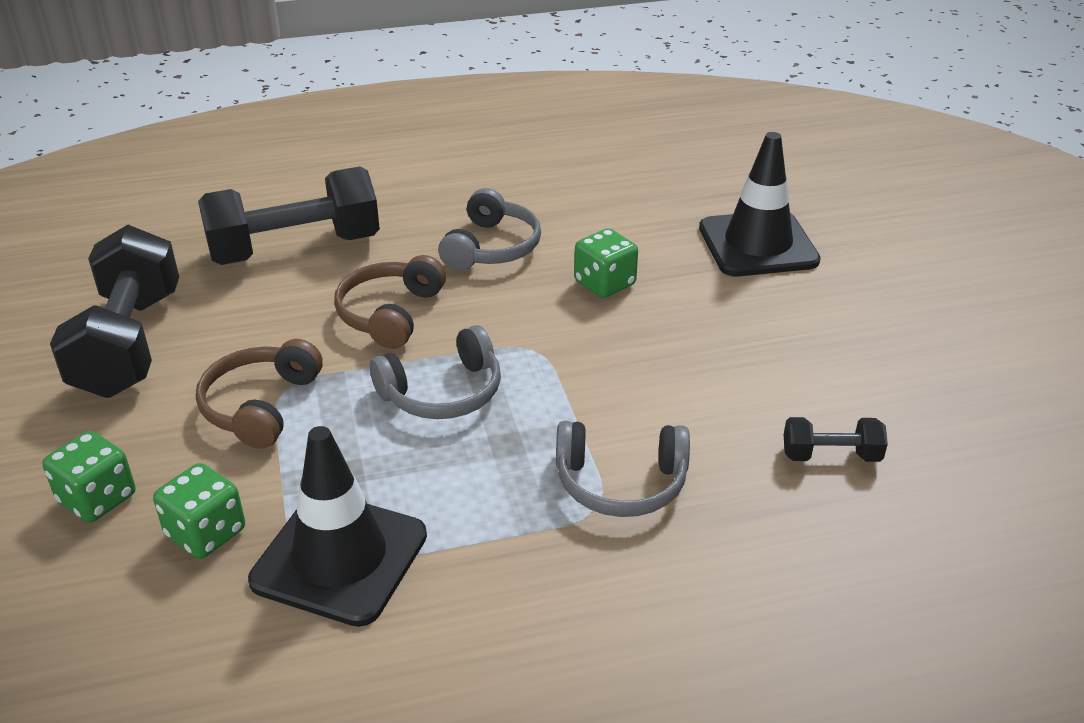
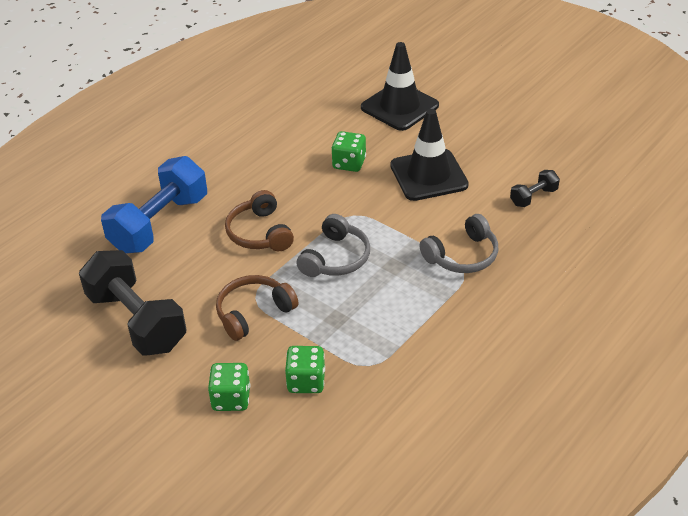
camera: 35 degrees left, 5 degrees up
(260, 406) = (253, 313): brown headphones -> brown headphones turned 75 degrees clockwise
(295, 249) = (159, 224): black dumbbell -> blue dumbbell
(340, 558) = (381, 355): black traffic cone -> black traffic cone (428, 175)
(492, 247) = (269, 171): grey headphones -> none

